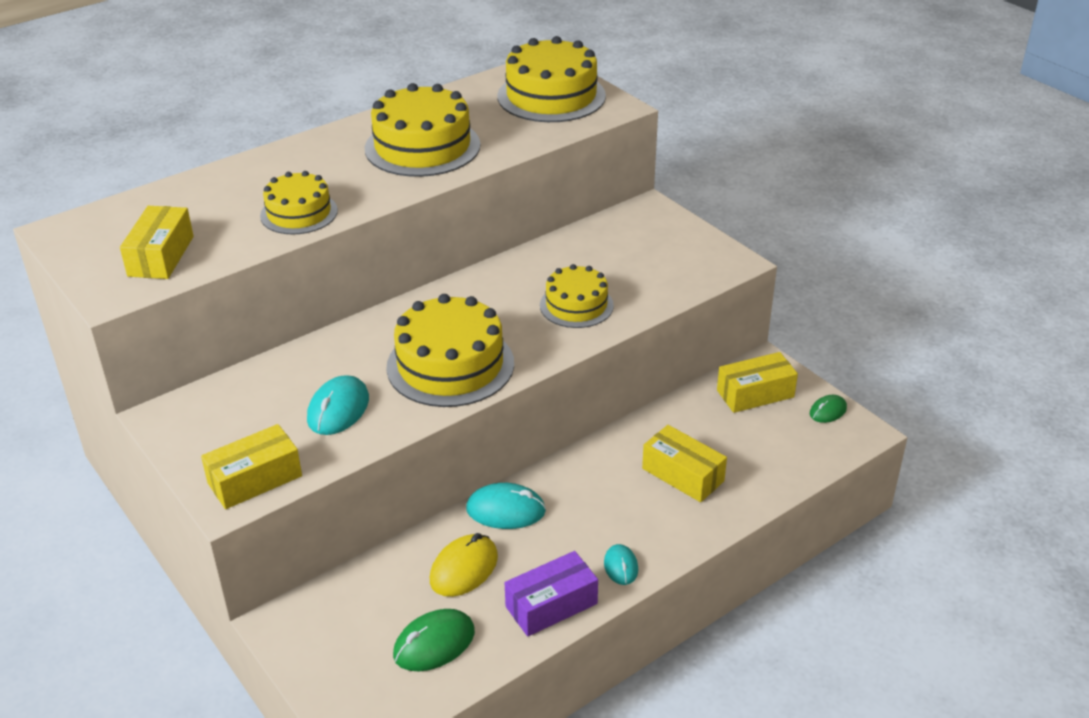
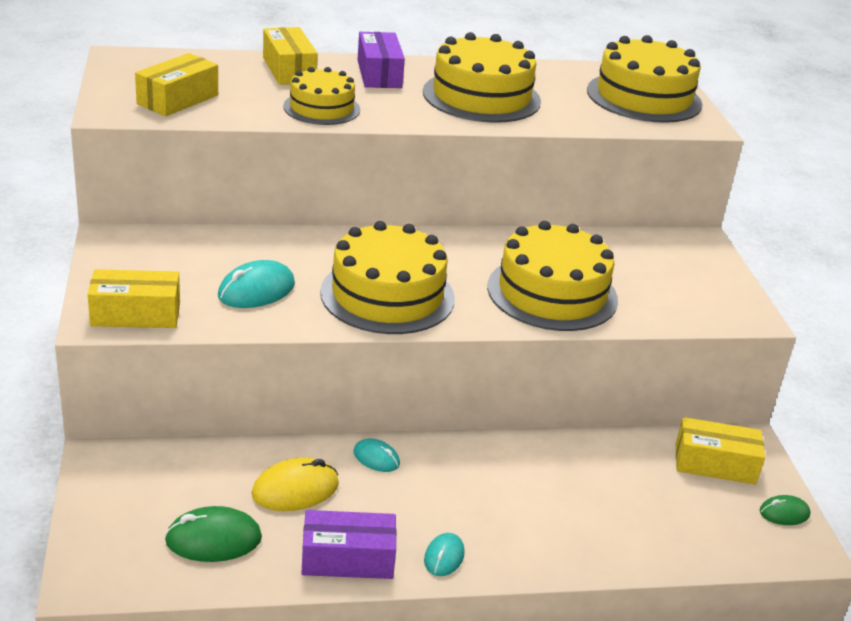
camera: 25 degrees right, 5 degrees down
(315, 156) = (379, 74): none -> purple box
(506, 510) = (376, 458): turquoise mouse -> turquoise mouse, size x0.60
(576, 305) = (552, 293): yellow cake -> yellow cake, size x1.63
(683, 475) = (576, 504): yellow box -> yellow box (289, 70)

